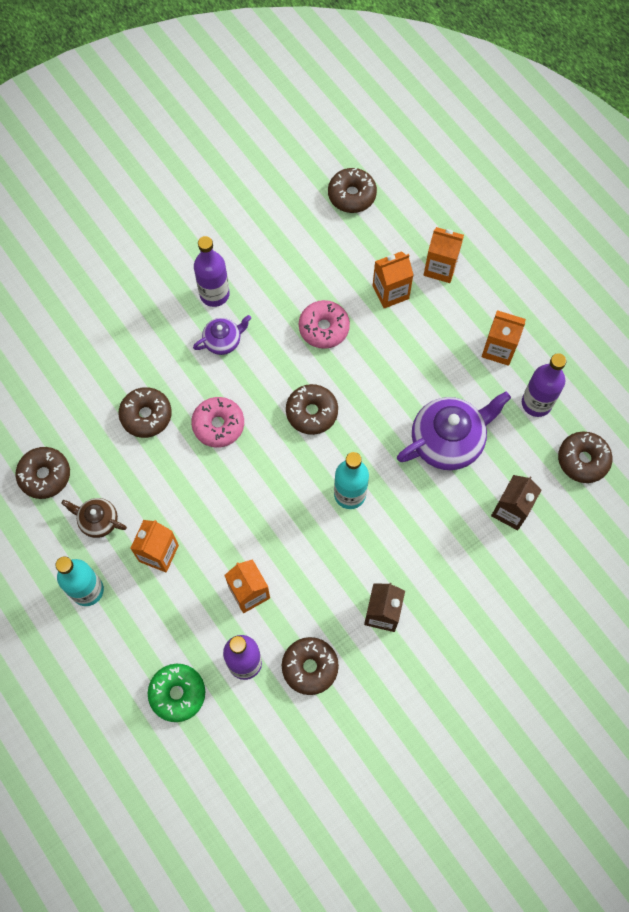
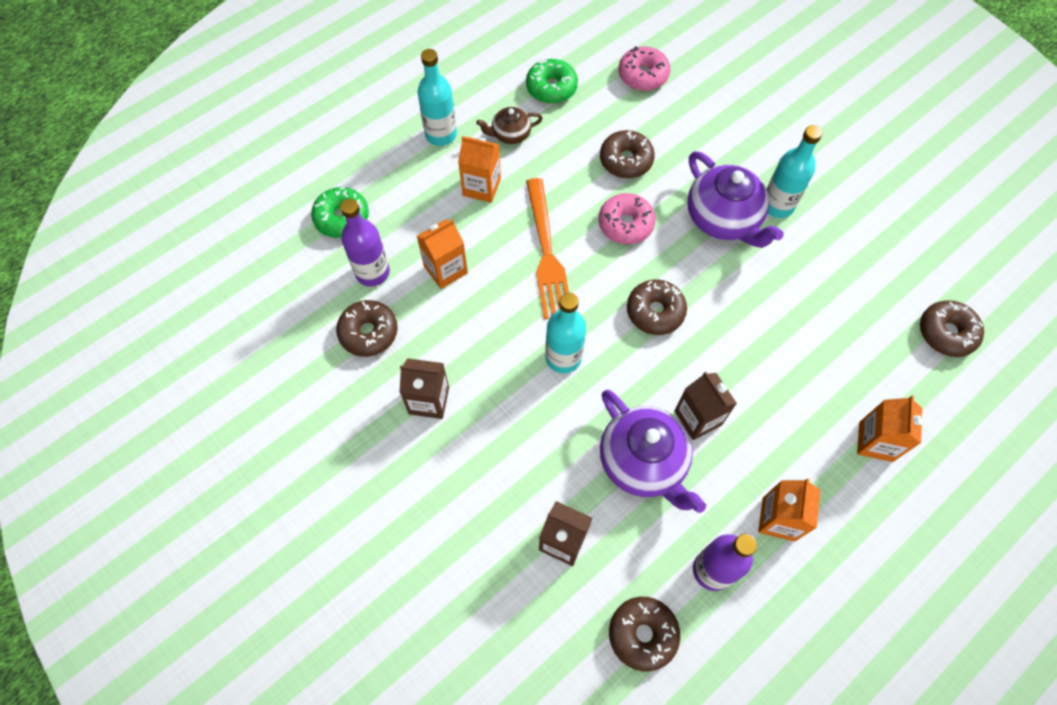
camera: 85 degrees right, 5 degrees down
(45, 475) = (551, 88): brown donut -> green donut
(98, 521) = (510, 134): brown teapot -> brown teapot turned 120 degrees counterclockwise
(214, 294) = (777, 205): purple bottle -> turquoise bottle
(223, 341) = (723, 219): purple teapot -> purple teapot, size x1.88
(241, 498) = (547, 253): none -> orange fork
(324, 328) = (761, 316): pink donut -> pink donut (643, 75)
(390, 292) = (826, 385): orange carton -> none
(412, 393) = (698, 418): none -> brown carton

